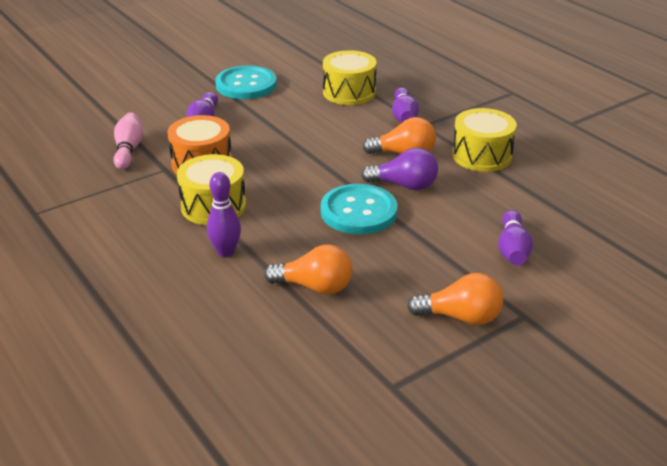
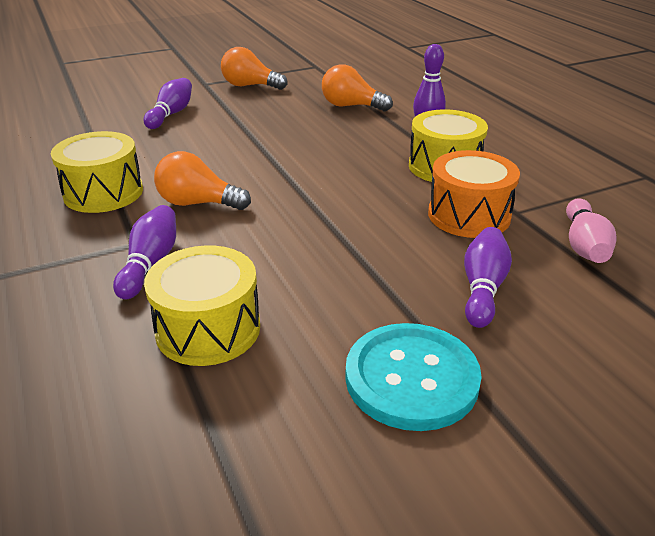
camera: 170 degrees left, 0 degrees up
(358, 211) = (290, 150): turquoise button -> none
(404, 185) = (225, 169): purple light bulb -> none

